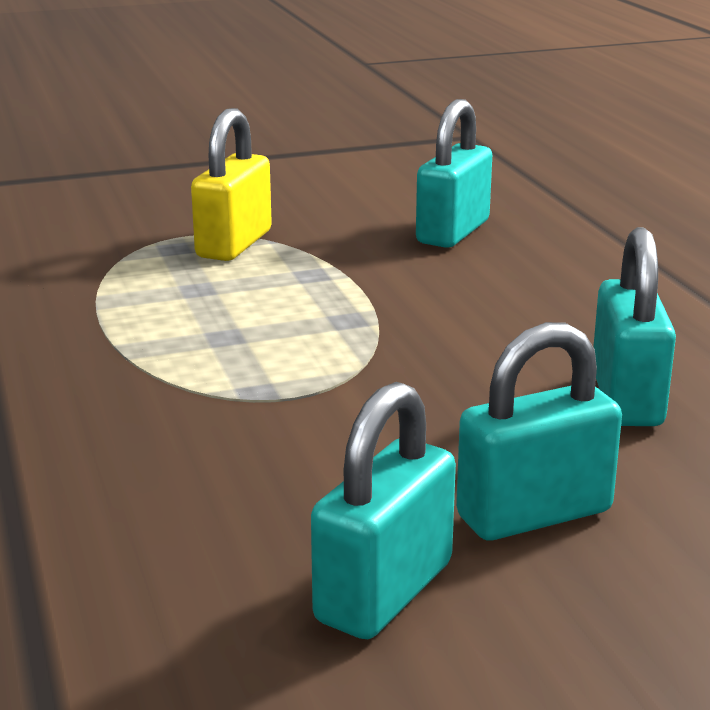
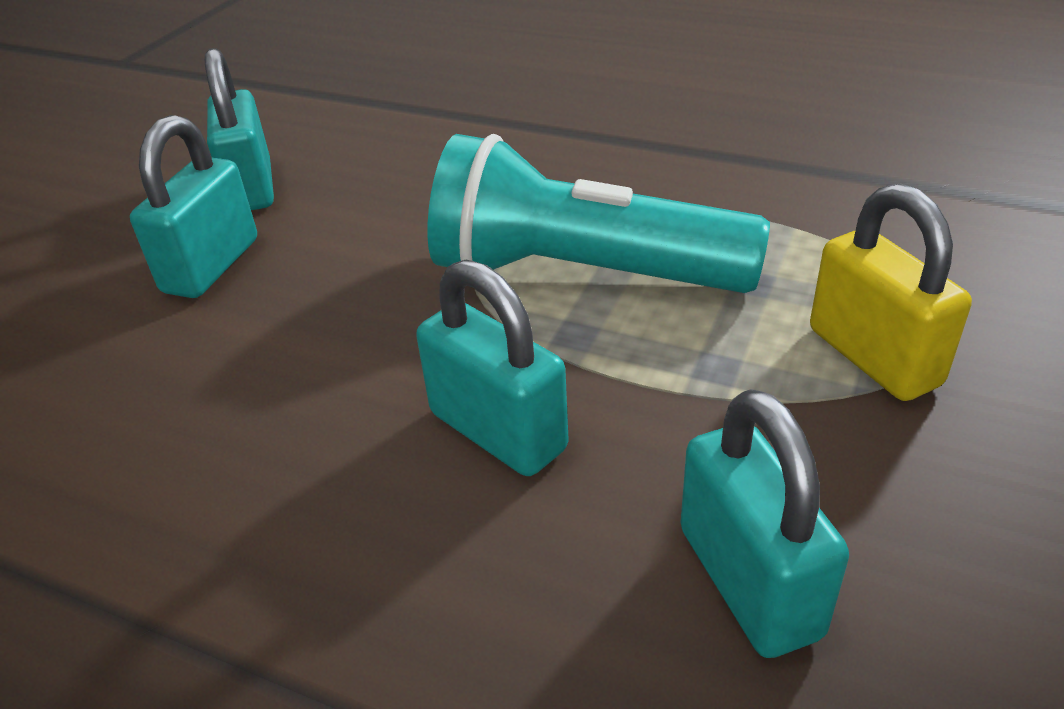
camera: 135 degrees right, 15 degrees up
(271, 343) = (582, 274): none -> turquoise flashlight
(626, 398) = (227, 405): turquoise padlock -> turquoise padlock (498, 431)

